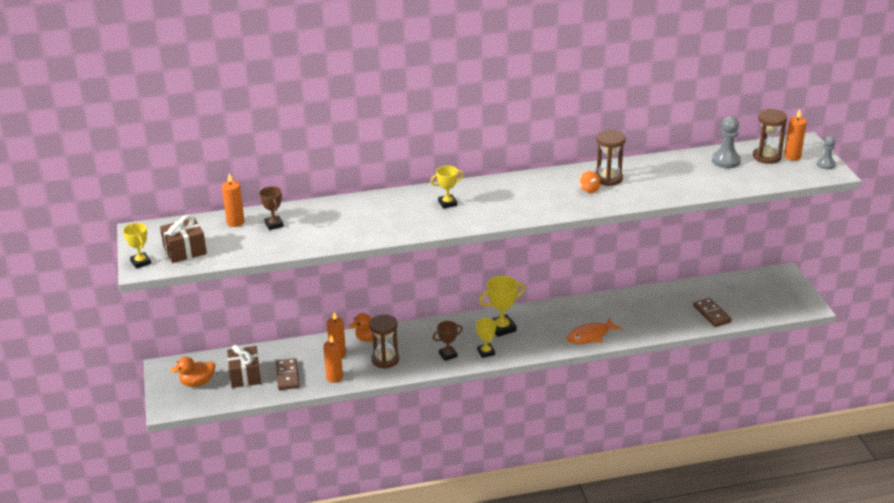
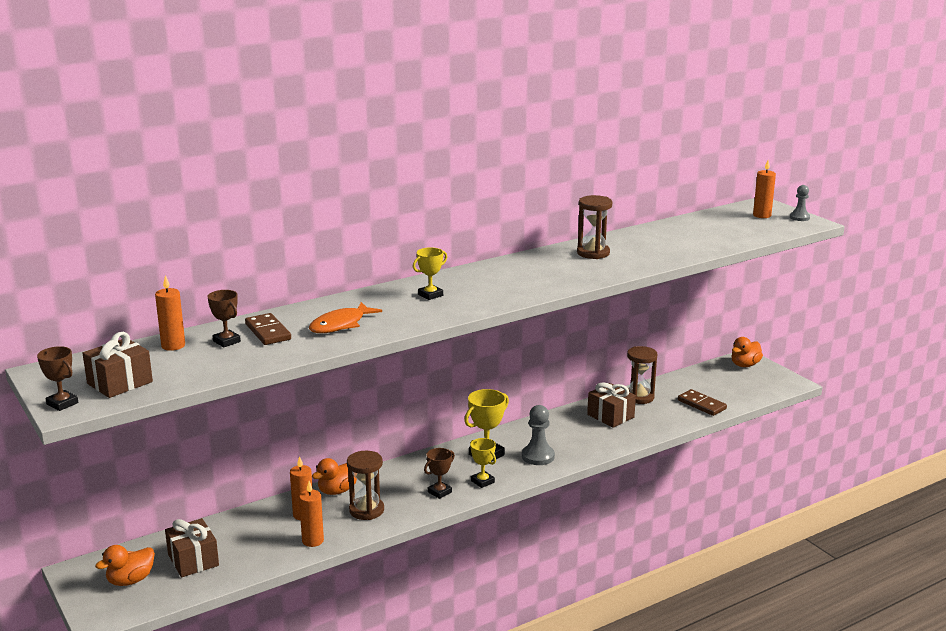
camera: 20 degrees left, 10 degrees down
(140, 262) = (62, 403): yellow trophy -> brown trophy
(287, 376) = (250, 550): brown domino -> brown domino (268, 332)
(589, 189) = (580, 264): orange spinning top -> none
(590, 336) = (589, 445): orange fish -> orange fish (340, 325)
(625, 311) = (610, 416): none -> brown gift
(726, 161) = (700, 226): grey pawn -> grey pawn (538, 456)
(767, 157) = (738, 218): brown hourglass -> brown hourglass (639, 397)
(778, 280) = (745, 365): none -> orange duck

